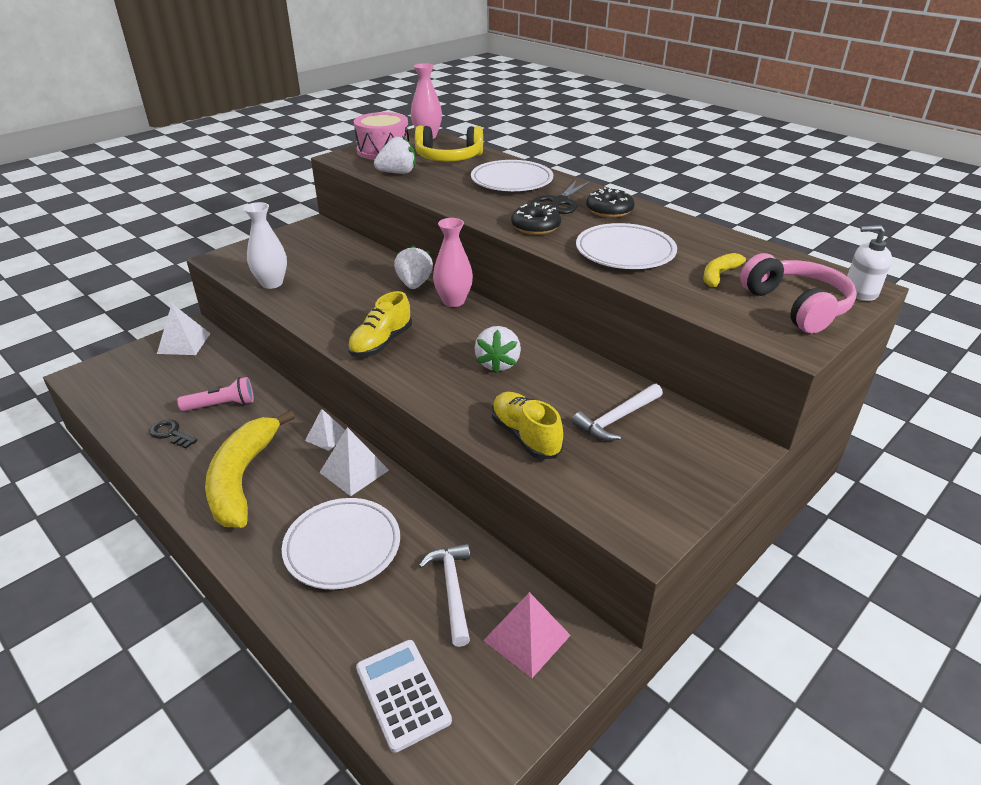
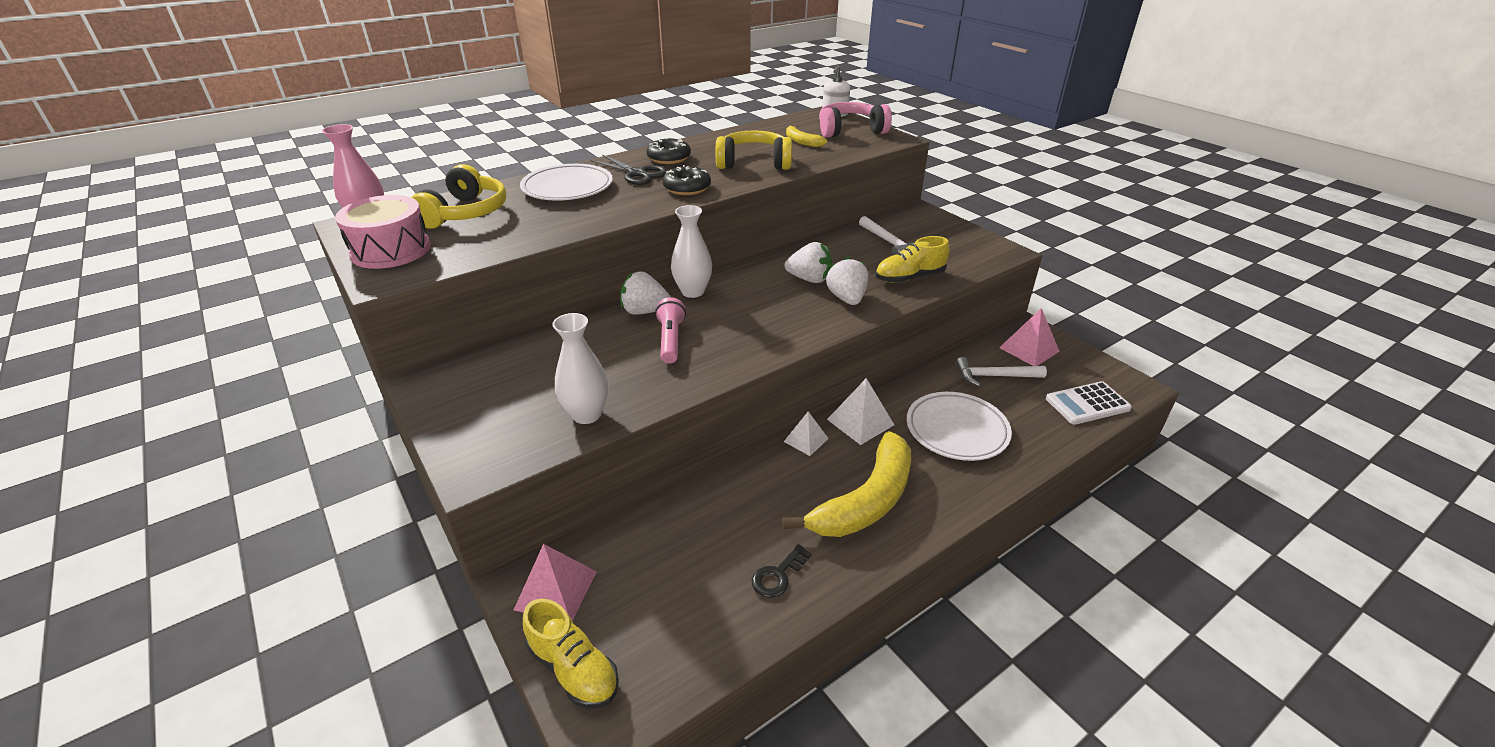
camera: 80 degrees left, 0 degrees up
(184, 343) = (556, 590): white pyramid -> pink pyramid
(222, 405) = (729, 530): pink flashlight -> pink flashlight (671, 340)
(242, 478) = (866, 501): yellow banana -> yellow banana turned 60 degrees counterclockwise
(381, 343) = (759, 336): yellow shoe -> yellow shoe (574, 669)
(397, 173) = (485, 244): white strawberry -> white strawberry (847, 298)
(453, 301) = (693, 291): pink vase -> white vase
(625, 252) = (754, 163): white plate -> yellow headphones

